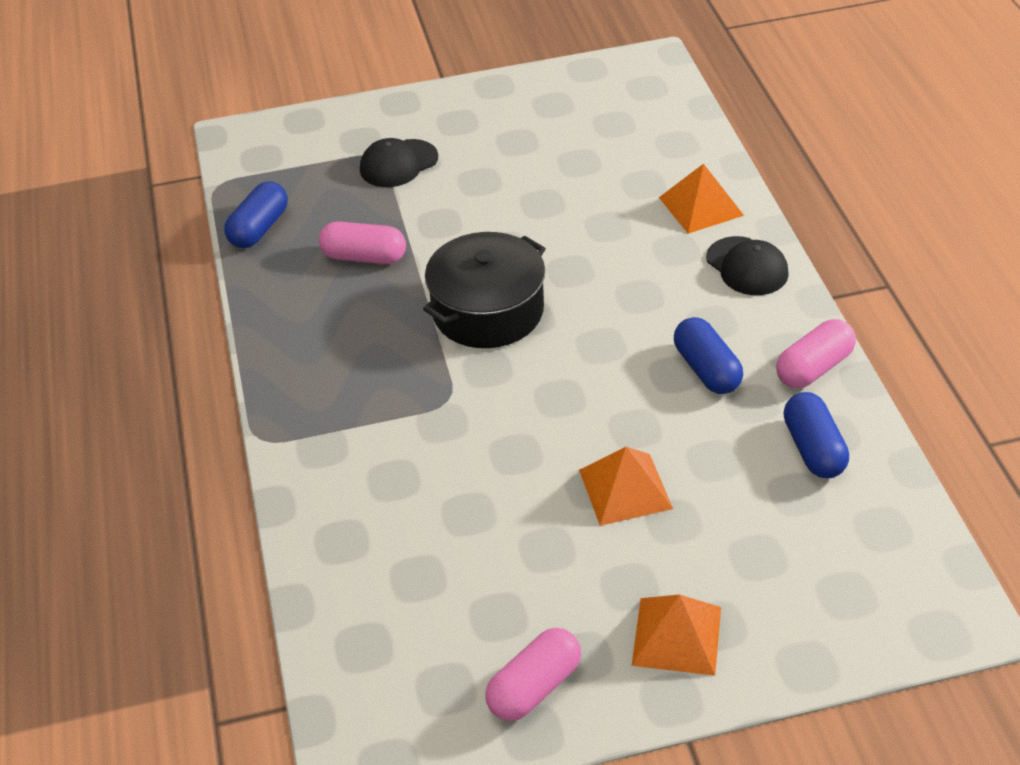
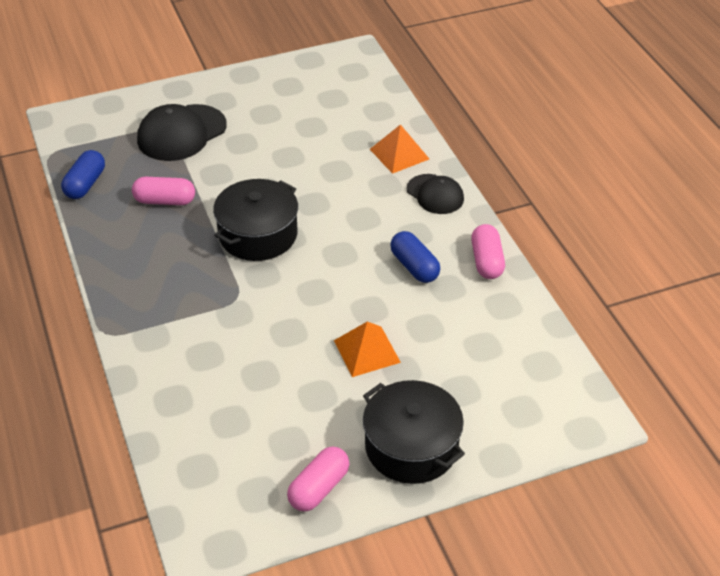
camera: 10 degrees left, 0 degrees up
(398, 164) = (181, 133): black cap -> black cap, size x1.60
(676, 635) = (411, 446): orange pyramid -> black pot
(813, 449) = (491, 316): blue capsule -> none
(814, 368) = (487, 261): pink capsule -> pink capsule turned 45 degrees counterclockwise

